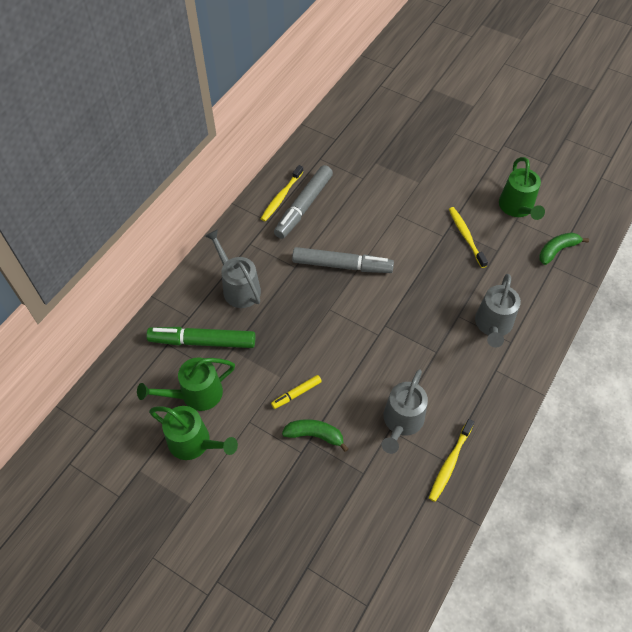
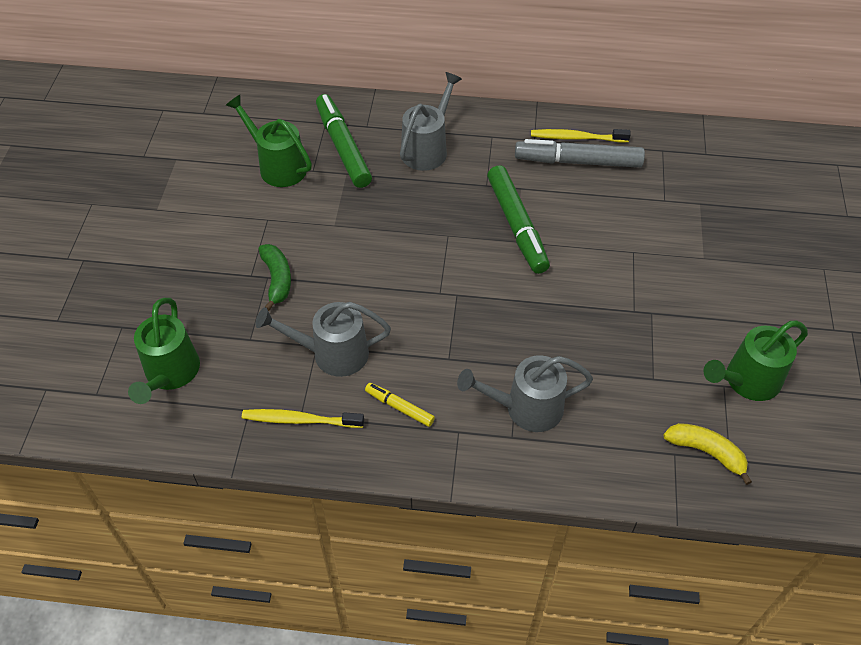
camera: 65 degrees right, 5 degrees down
(194, 443) = (223, 187): green watering can -> green watering can (170, 374)
(296, 394) = (320, 245): yellow marker -> yellow marker (399, 407)
(342, 265) = (517, 225): grey marker -> green marker
(466, 236) = (651, 335): yellow toothbrush -> none
(557, 250) = (706, 452): green banana -> yellow banana

